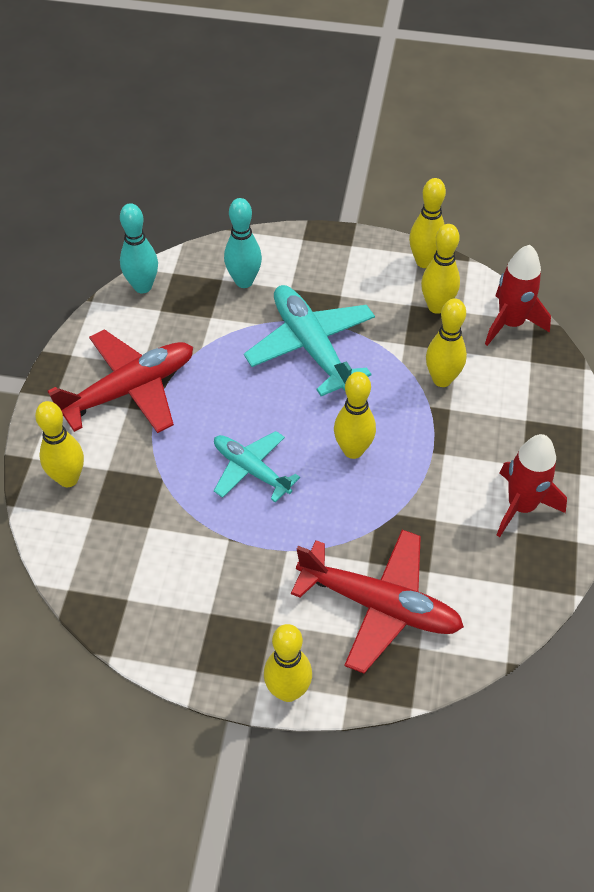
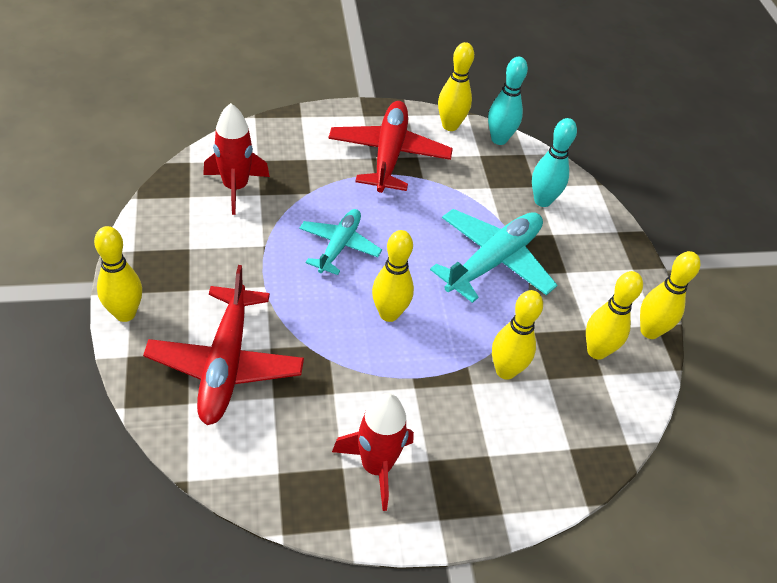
camera: 65 degrees right, 5 degrees down
(68, 478) = (289, 139): yellow bowling pin -> yellow bowling pin (450, 126)
(129, 390) = (389, 154): red plane -> red plane turned 120 degrees counterclockwise
(510, 323) = (611, 421): red rocket -> red rocket (235, 187)

